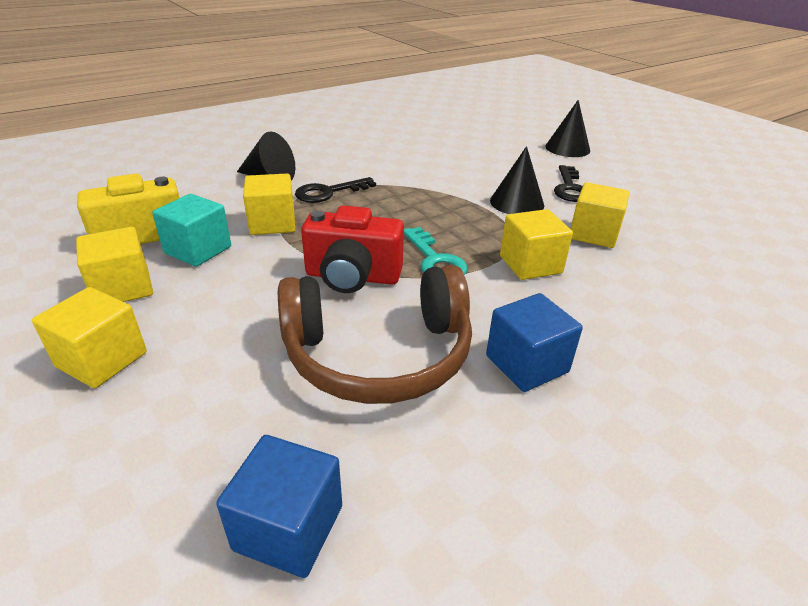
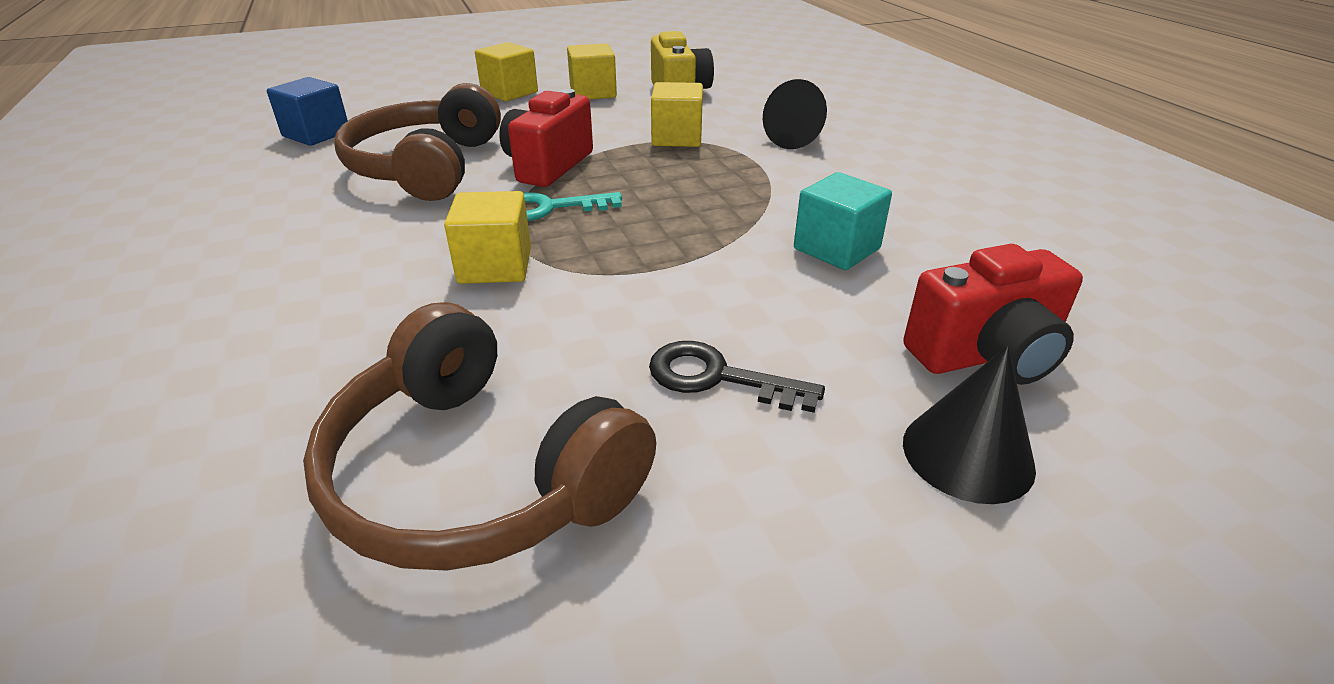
camera: 105 degrees right, 0 degrees up
(198, 250) = (638, 111): turquoise cube -> turquoise cube (836, 249)
(328, 192) = (748, 166): black key -> none
(505, 142) = (986, 355): none -> red camera
(517, 203) = (674, 298): black cone -> none
(527, 364) = (343, 224): blue cube -> none
(593, 234) = (535, 346): yellow cube -> none
(683, 231) = (476, 474): none -> brown headphones

